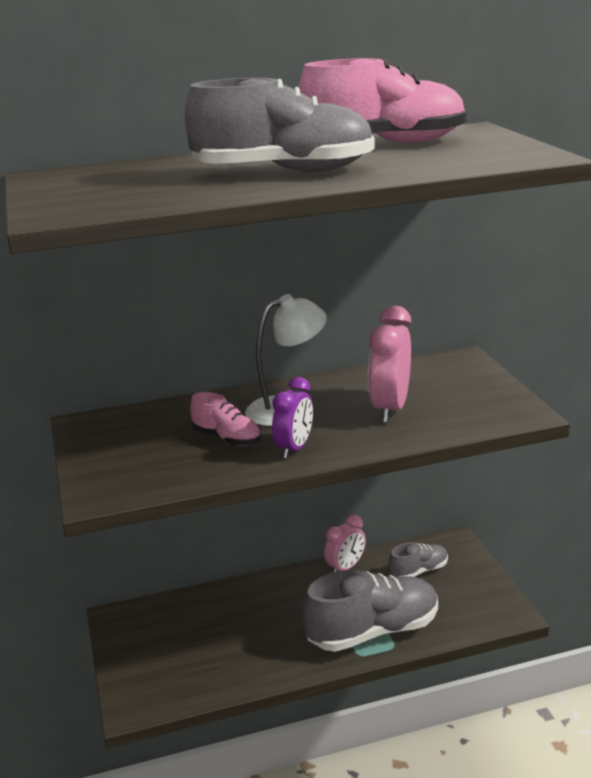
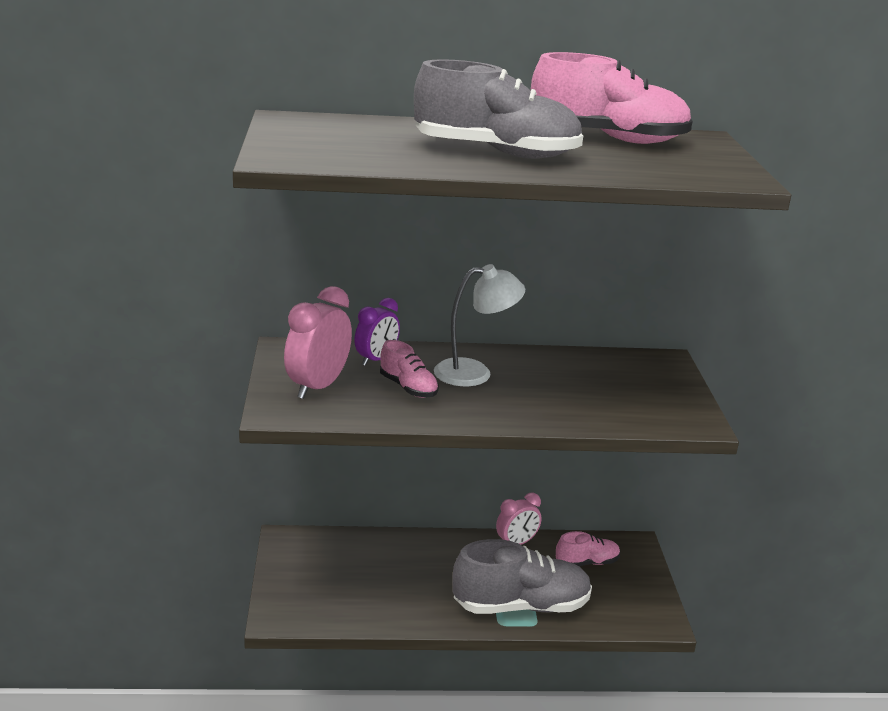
camera: 10 degrees right, 0 degrees up
(294, 448) = (466, 409): purple clock -> purple clock (376, 359)
(390, 408) = (571, 392): pink clock -> pink clock (318, 387)
(418, 571) = (587, 562): grey shoe -> pink shoe

